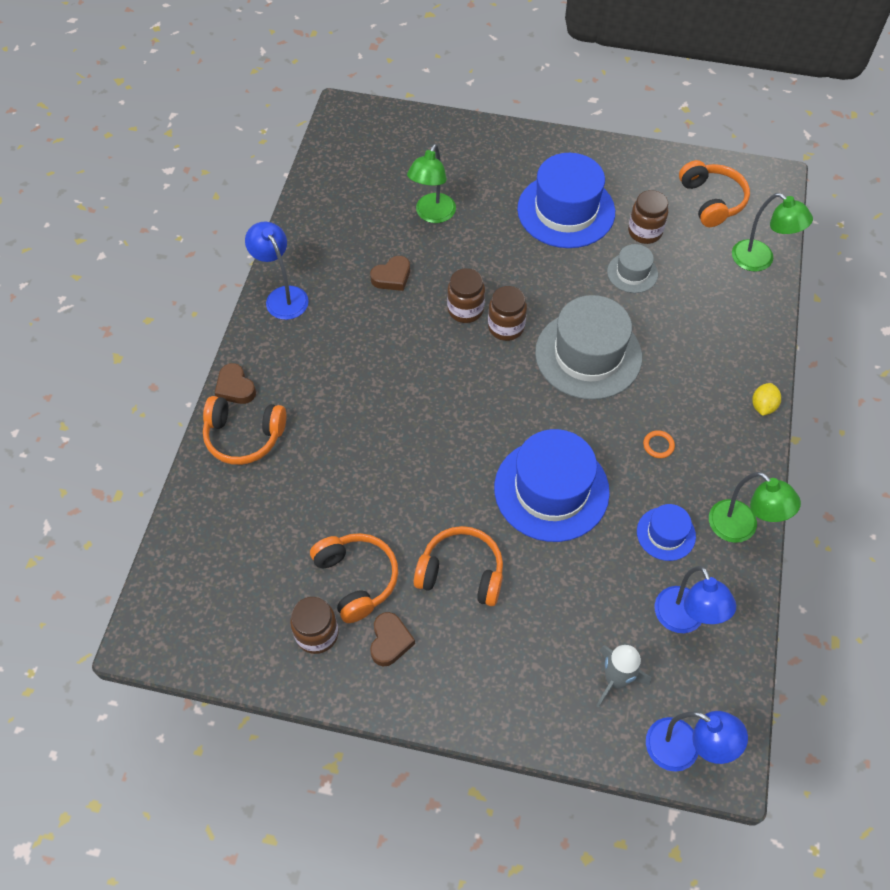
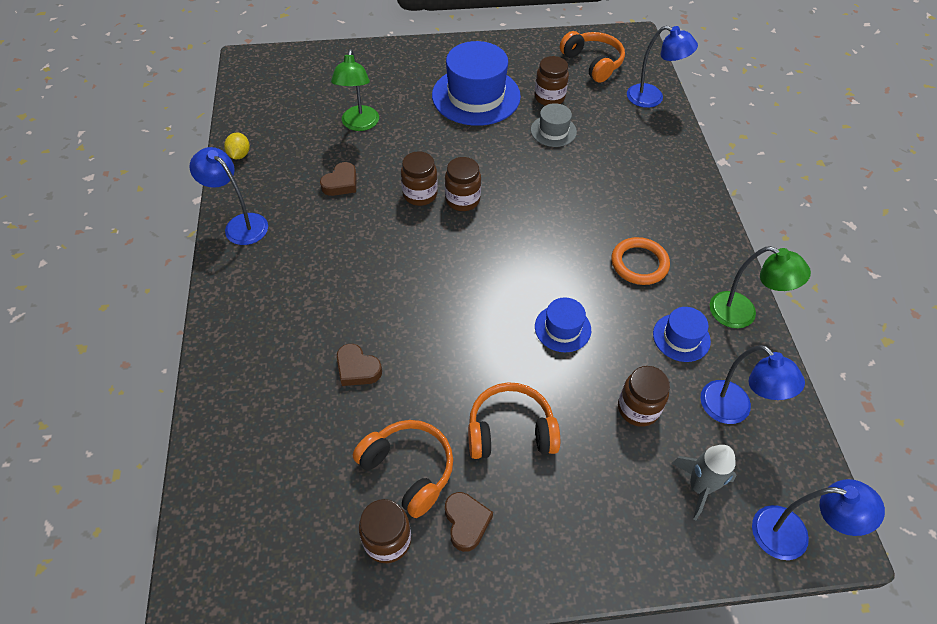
camera: 20 degrees left, 5 degrees down
(235, 388) = (218, 319): brown heart -> brown heart (357, 369)
(244, 436) = (242, 363): orange headphones -> none
(551, 490) = (562, 328): blue hat -> blue hat, size x0.50
(588, 355) = (545, 204): grey hat -> none
(590, 589) = (638, 408): none -> brown jar
(658, 445) = (639, 263): orange ring -> orange ring, size x1.95
(760, 261) = (652, 98): green lamp -> blue lamp
(763, 406) = (710, 208): yellow lemon -> yellow lemon (239, 155)

